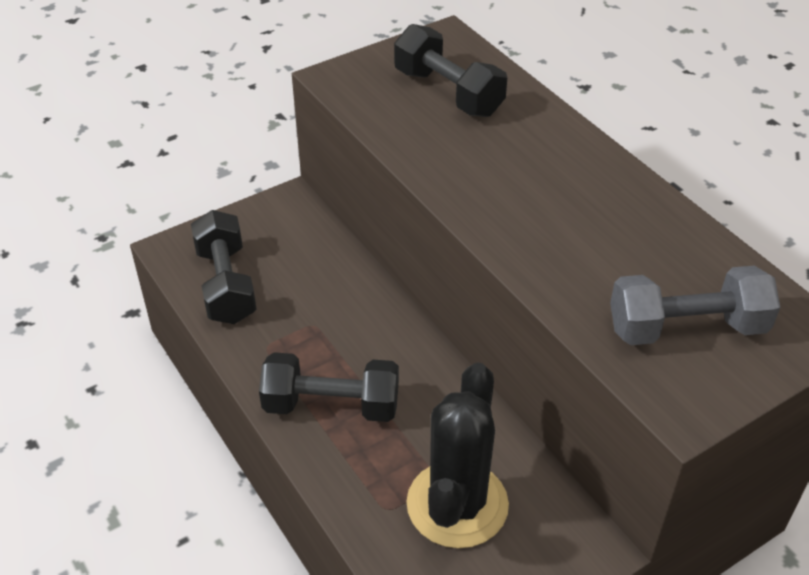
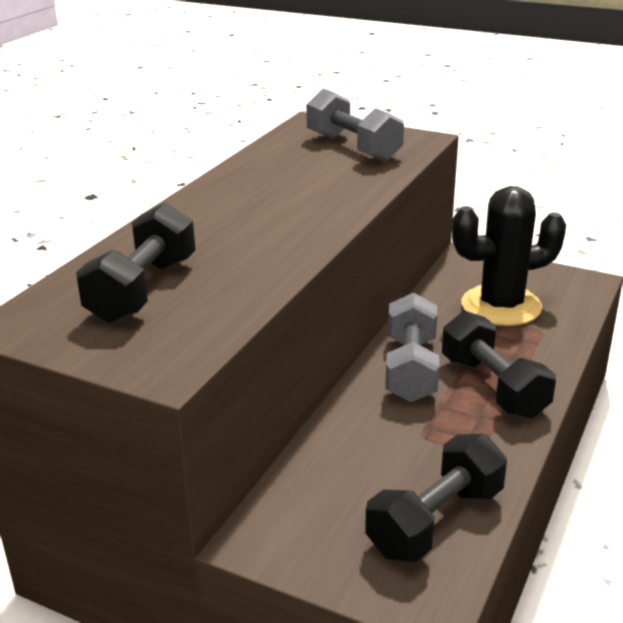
camera: 120 degrees left, 15 degrees down
(402, 365) = (411, 369): none -> grey dumbbell

